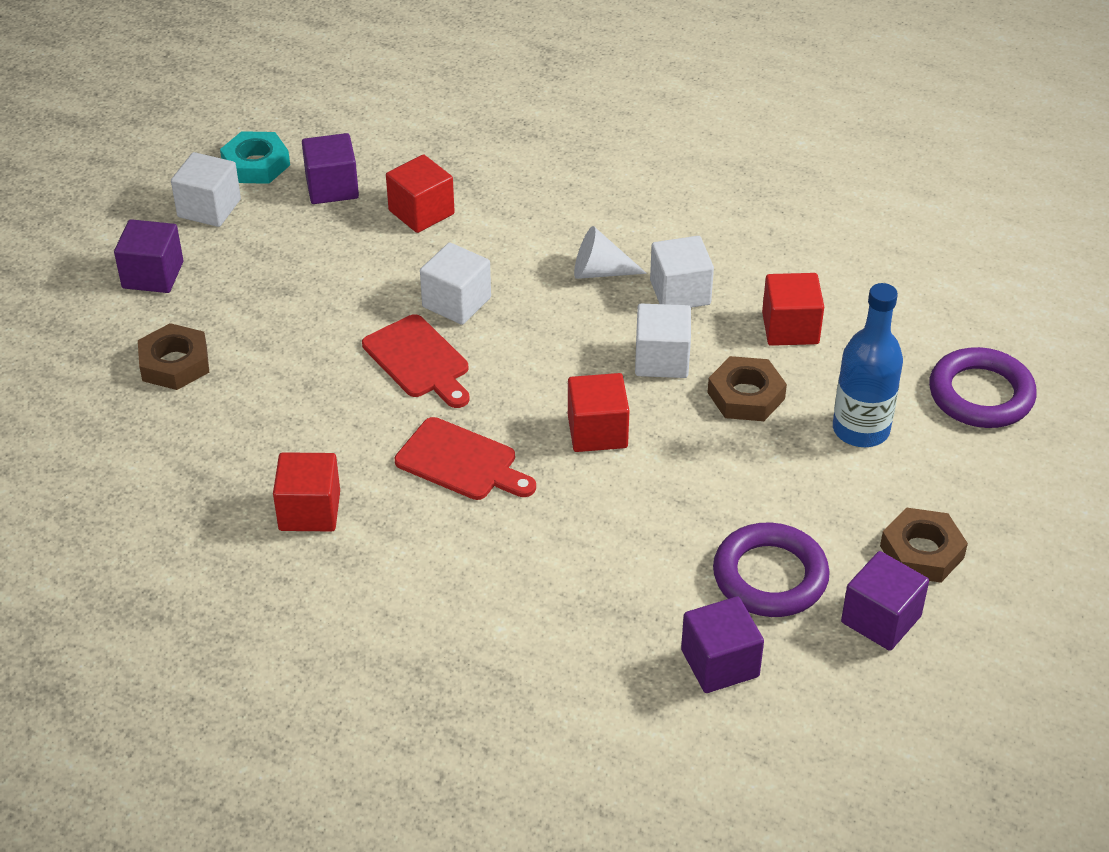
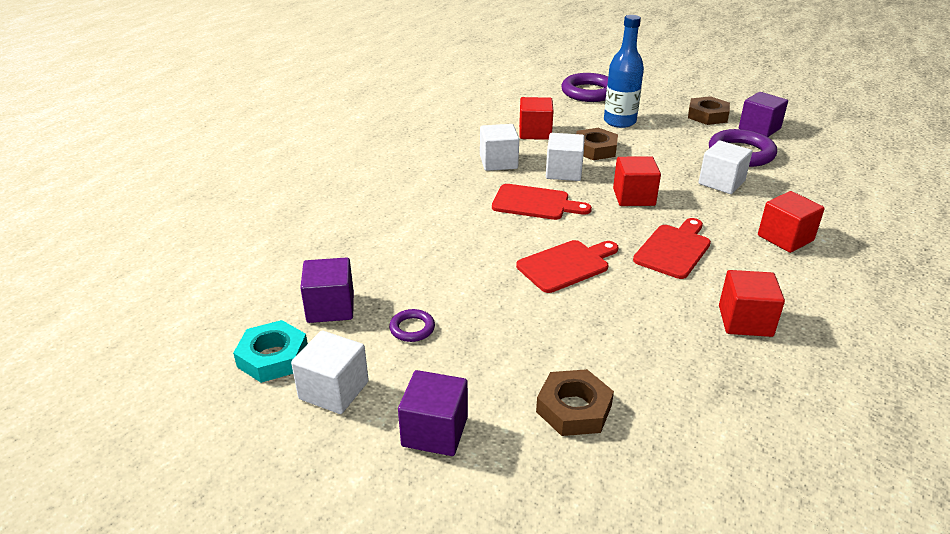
camera: 85 degrees left, 10 degrees down
(298, 247) = (412, 328): none -> purple ring
(421, 212) = (383, 260): red cube -> red cube (785, 238)
(456, 302) = (499, 246): white cube -> white cube (721, 182)
(566, 331) = (535, 203): none -> red cutting board
(600, 272) = (473, 188): white cone -> none
(720, 663) = (813, 171): purple cube -> none

